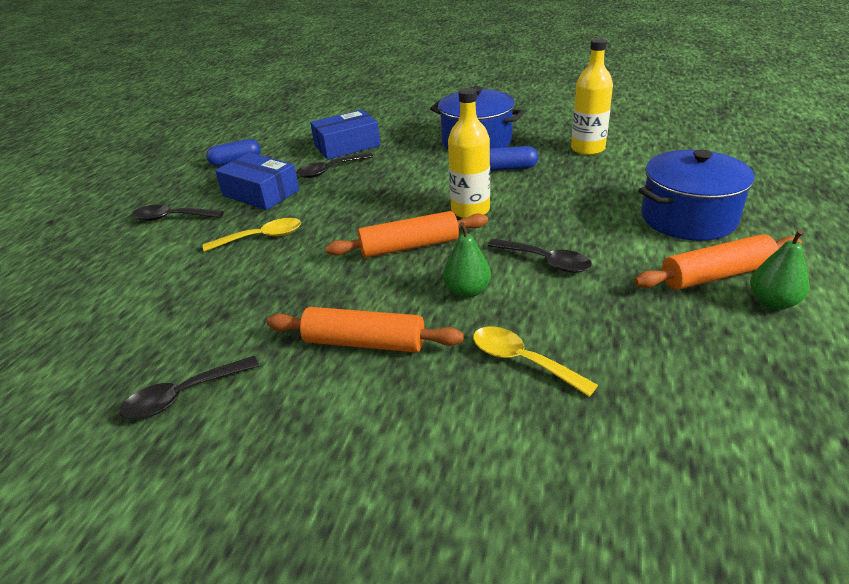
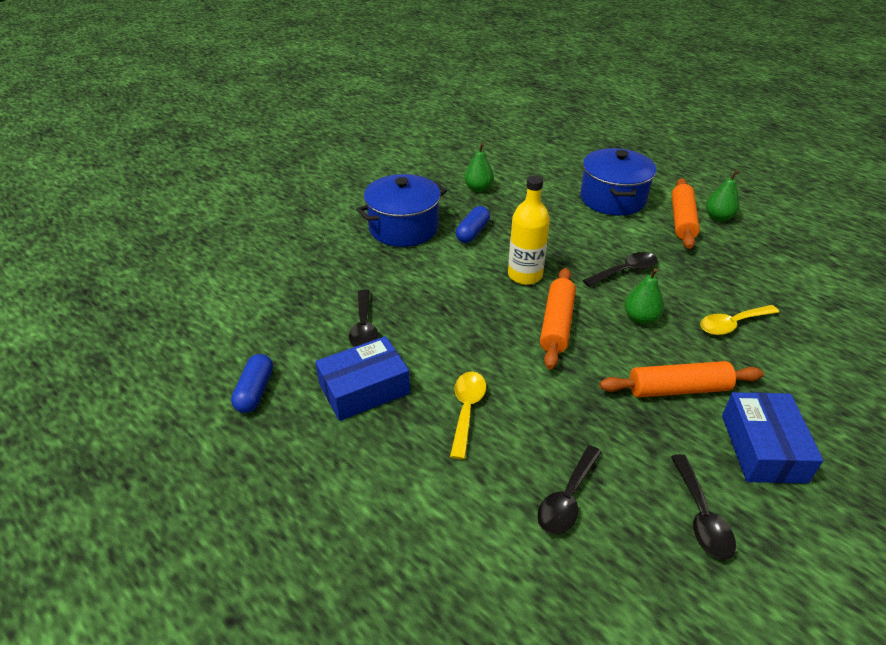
camera: 65 degrees left, 5 degrees up
(172, 218) = (353, 476): black spoon -> black spoon (567, 498)
(347, 146) = (317, 300): blue box -> blue box (763, 448)
(364, 342) = (678, 389): orange rolling pin -> orange rolling pin turned 45 degrees clockwise
(587, 149) = (478, 188): yellow bottle -> green pear

